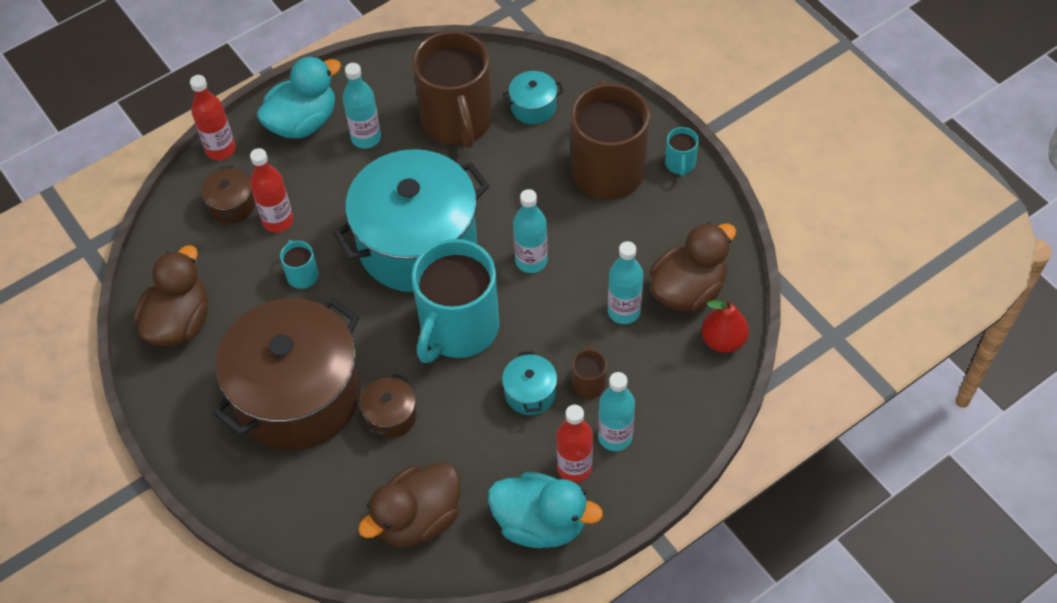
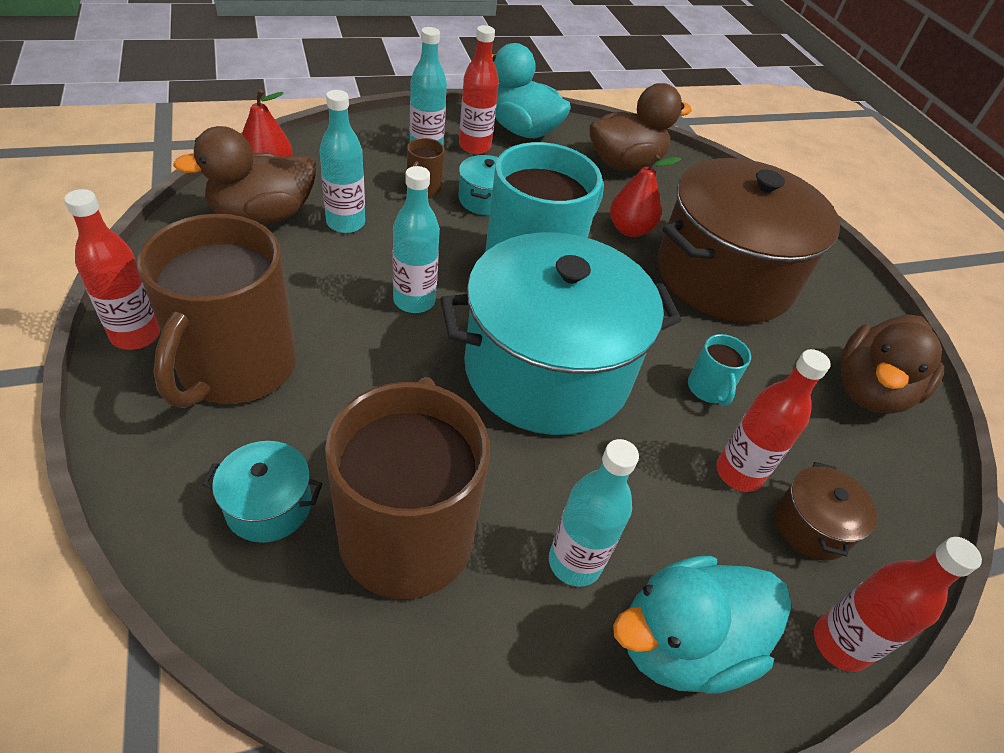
camera: 170 degrees left, 10 degrees down
(391, 416) = (629, 230): brown pot -> red pear
(680, 164) = (136, 335): turquoise mug -> red bottle

